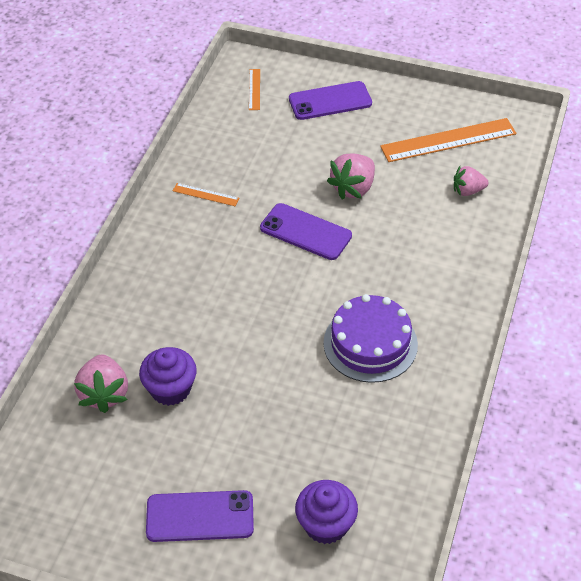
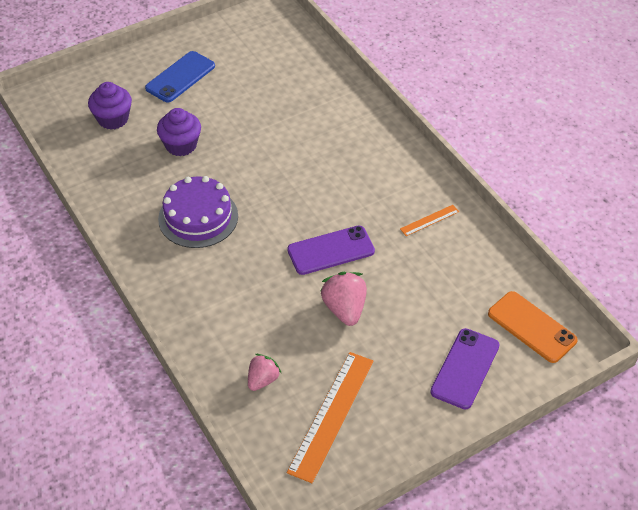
camera: 130 degrees right, 0 degrees up
(104, 394) = (306, 83): pink strawberry -> none
(170, 389) = (276, 110): purple cupcake -> purple cupcake (181, 145)
(200, 516) = (180, 77): purple phone -> blue phone
(254, 89) = (532, 327): orange ruler -> orange phone

